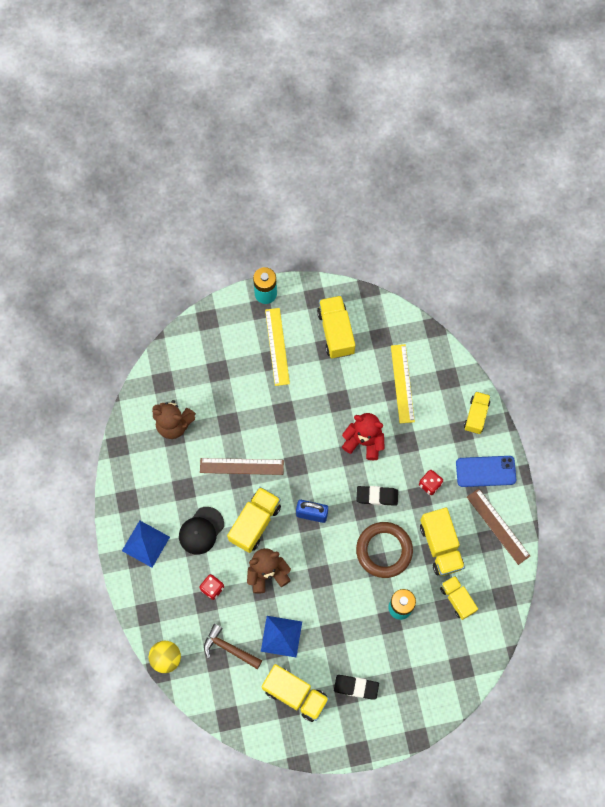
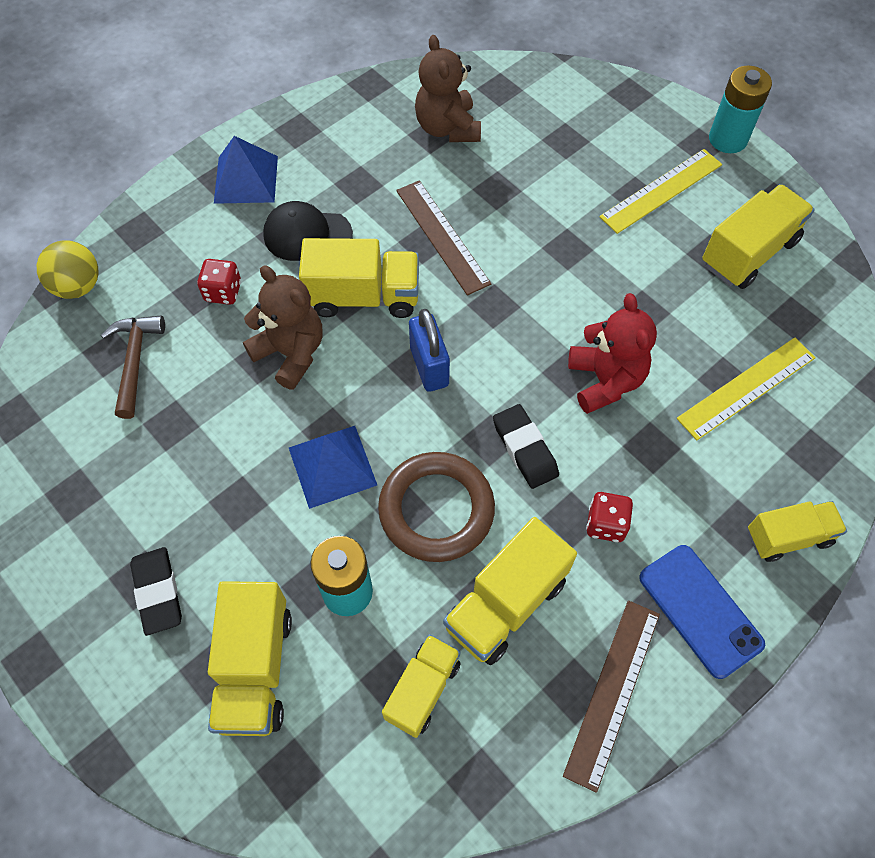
camera: 60 degrees right, 10 degrees down
(281, 636) = (193, 425): blue pyramid -> blue pyramid (332, 466)
(295, 694) = (99, 498): yellow truck -> yellow truck (255, 669)

